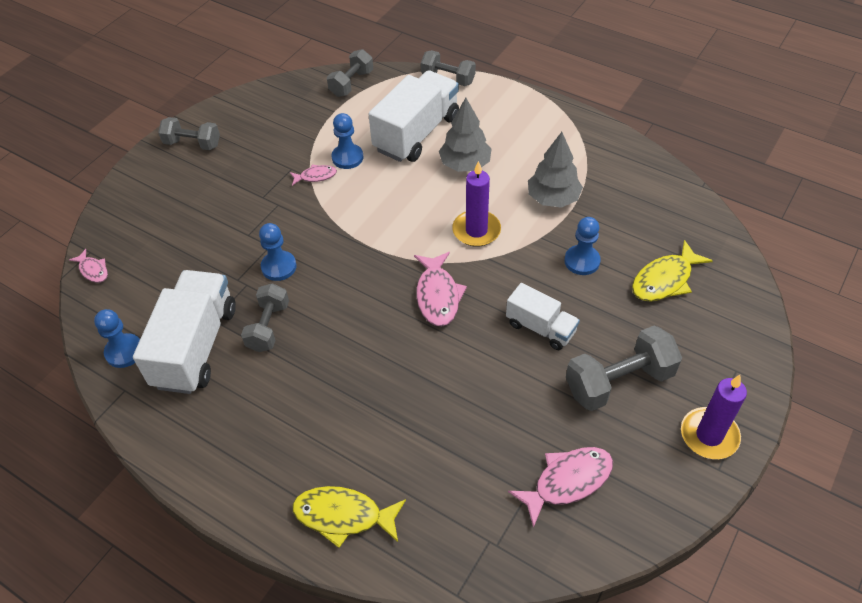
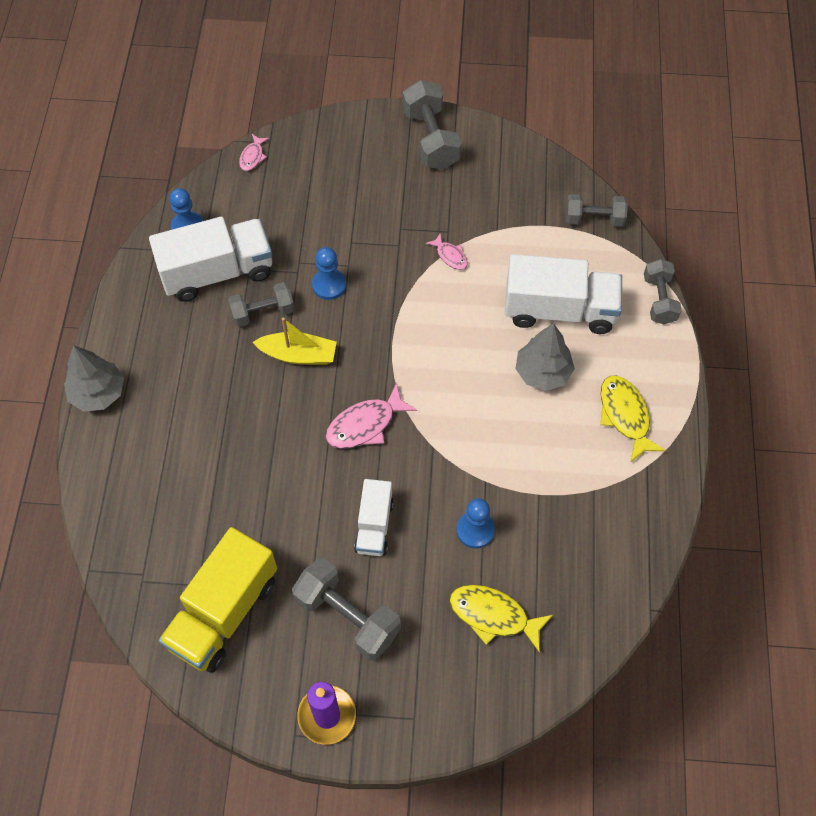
camera: 60 degrees right, 10 degrees up
(192, 144) = (431, 139): grey dumbbell -> grey dumbbell, size x1.52
(333, 317) = (298, 355): none -> yellow boat
(343, 516) = (118, 459): yellow fish -> yellow fish (625, 416)
(347, 157) = (490, 269): blue pawn -> none
(476, 230) = (461, 421): purple candle -> none
(553, 198) = (544, 471): grey tree -> grey tree (98, 393)
(567, 481) = (224, 612): pink fish -> yellow truck

